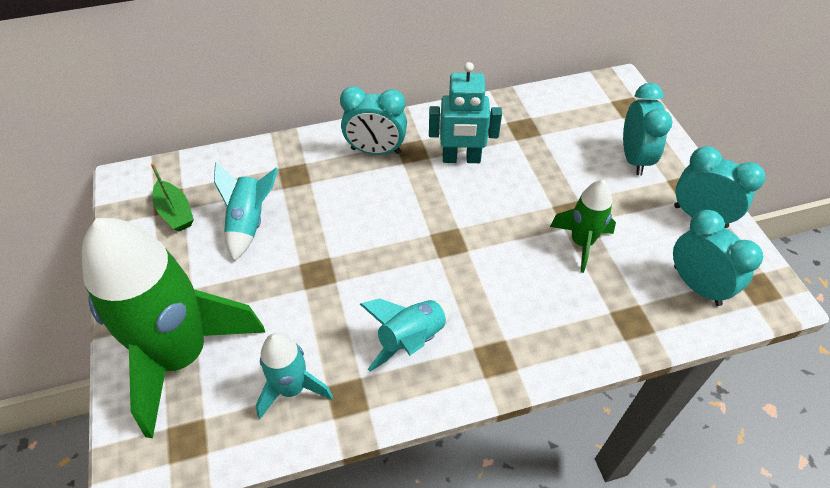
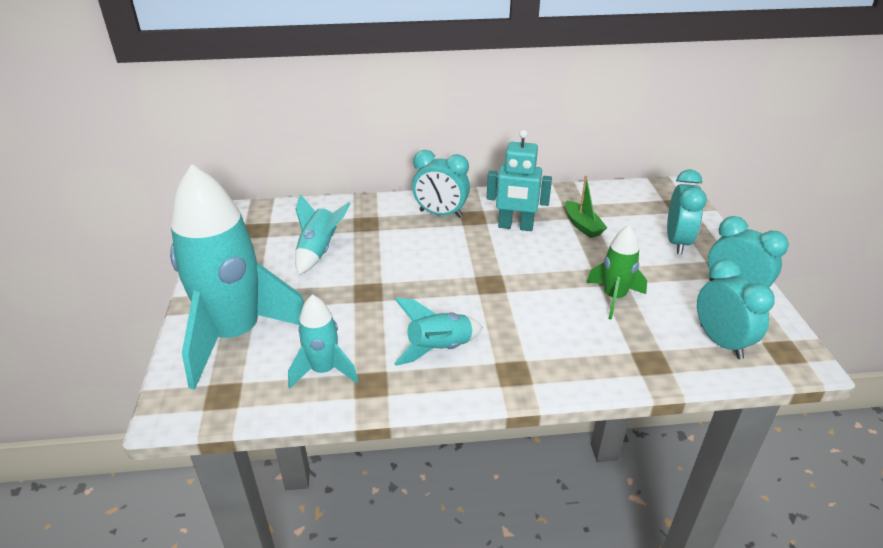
camera: 10 degrees right, 15 degrees down
(175, 212) = (259, 238): green boat -> green boat (582, 226)
(181, 356) = (236, 335): green rocket -> turquoise rocket

